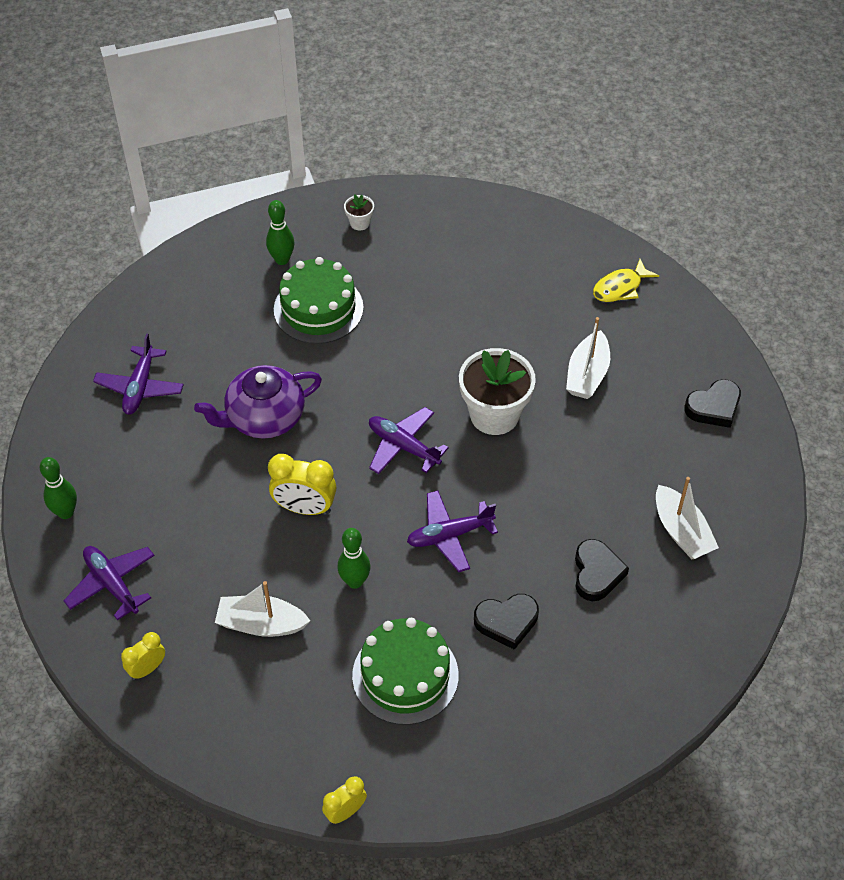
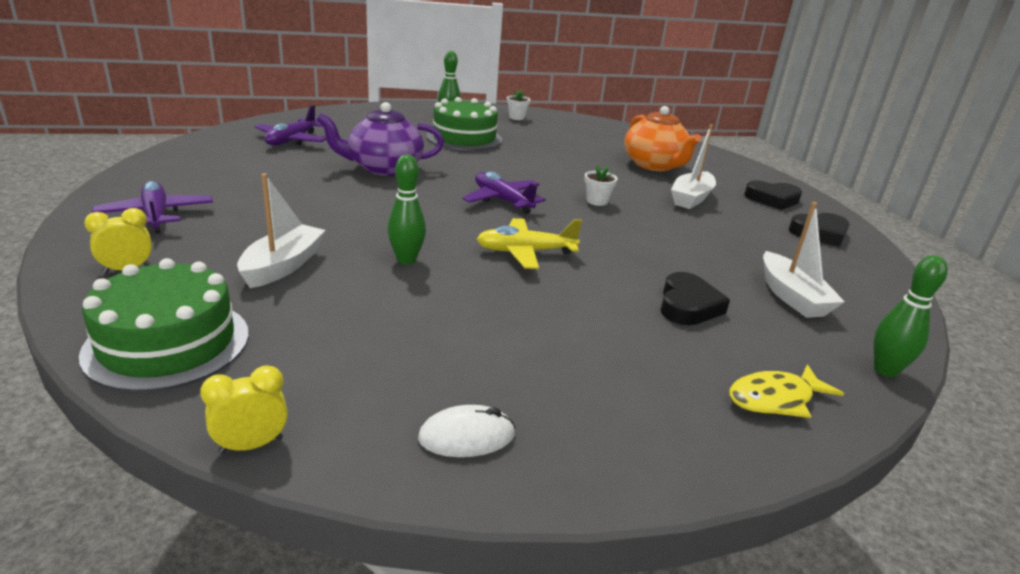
camera: 10 degrees right, 25 degrees down
(66, 512) = (162, 176): green bowling pin -> green bowling pin (885, 370)
(261, 624) = (283, 266): white boat -> white boat turned 90 degrees clockwise
(305, 508) = (386, 212): yellow clock -> none
(405, 675) = (423, 334): green cake -> green cake (167, 343)
(449, 535) = (525, 252): purple plane -> yellow plane
(469, 766) = (466, 436): none -> white mouse
(494, 415) = (597, 201): white flower pot -> white flower pot, size x0.45
(506, 622) = (569, 319): black heart -> black heart (772, 199)
(542, 305) = (654, 165): none -> orange teapot
(620, 287) = (725, 169): yellow fish -> yellow fish (775, 399)

